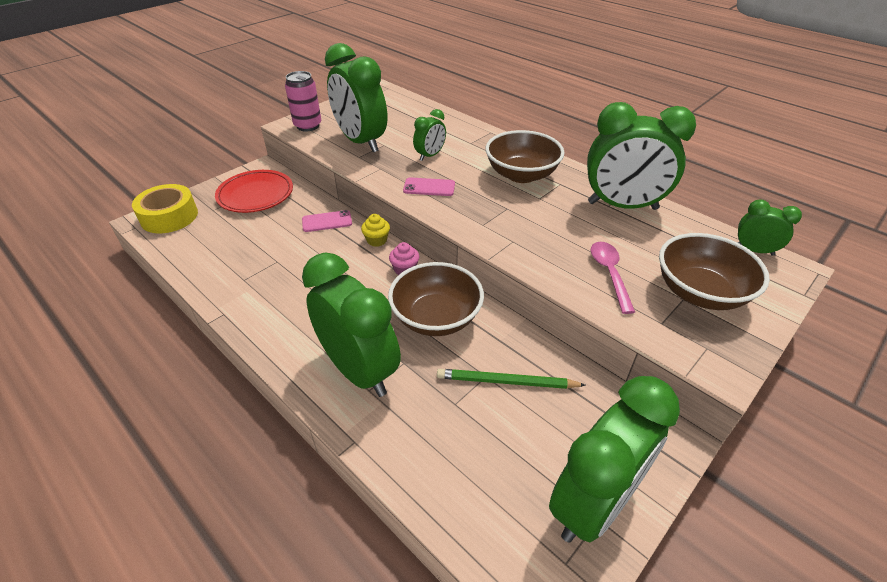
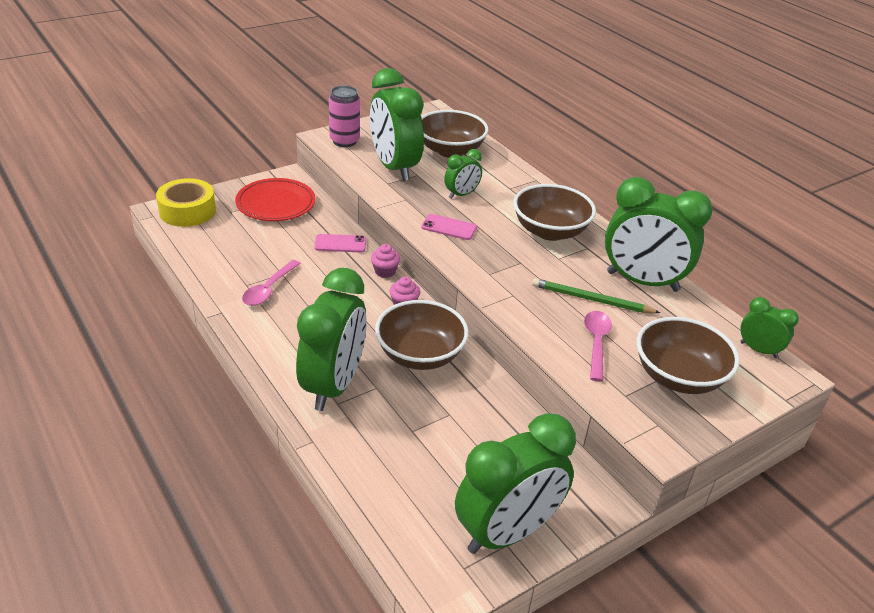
camera: 10 degrees right, 5 degrees down
(267, 280) = (269, 289): none -> pink spoon
(359, 370) = (333, 385): green clock -> green clock turned 45 degrees clockwise
(377, 240) = (385, 271): yellow cupcake -> pink cupcake
(406, 119) = (450, 150): none -> brown bowl
(506, 382) = (467, 423): green pencil -> green pencil (591, 299)

